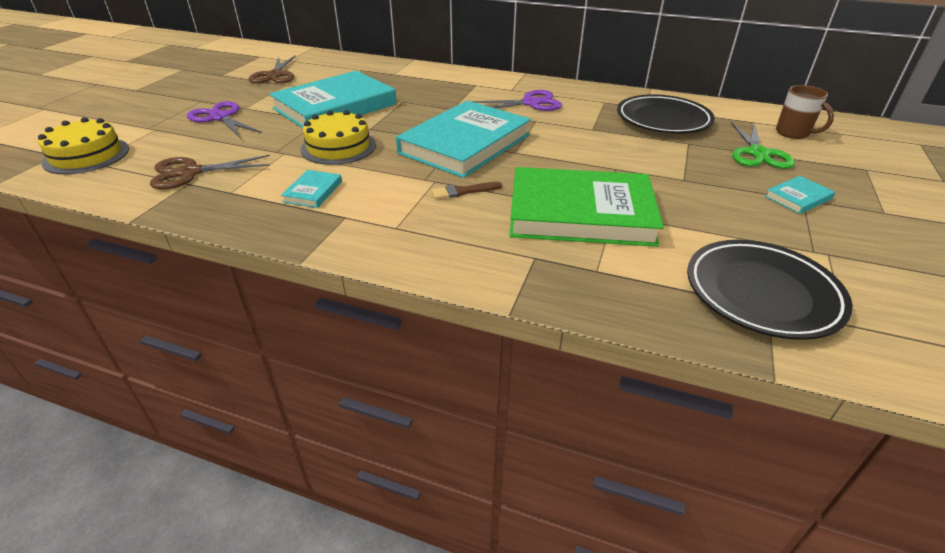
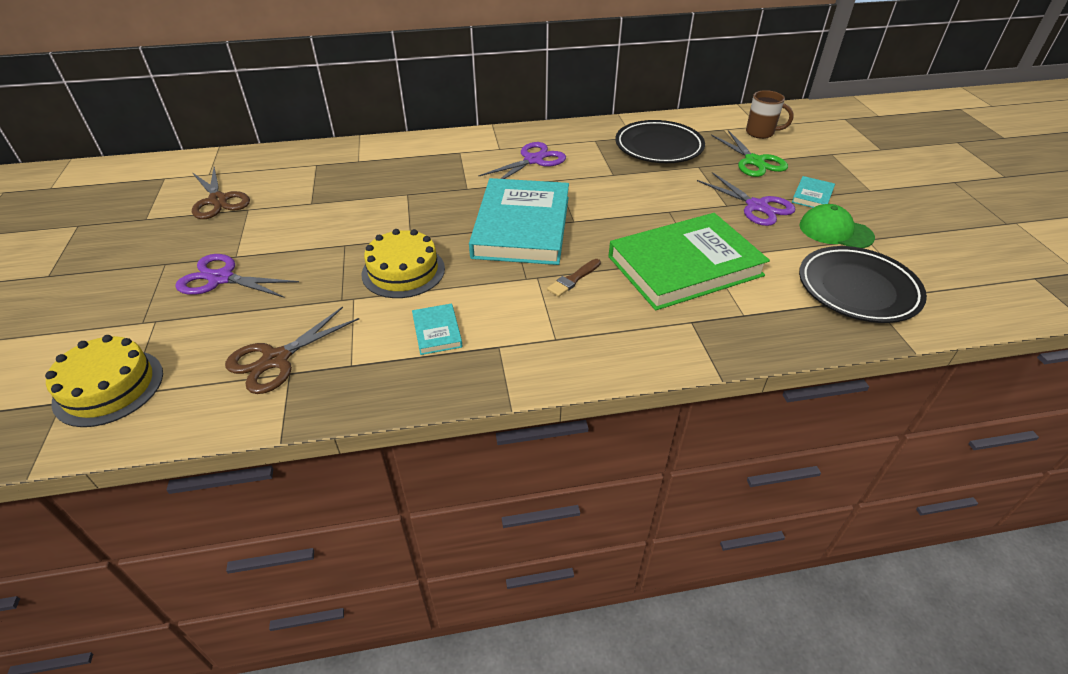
camera: 30 degrees left, 5 degrees up
(335, 106) = (342, 222): turquoise book -> none
(718, 189) = (757, 206): none -> purple scissors
(792, 235) = (835, 231): none -> green cap

